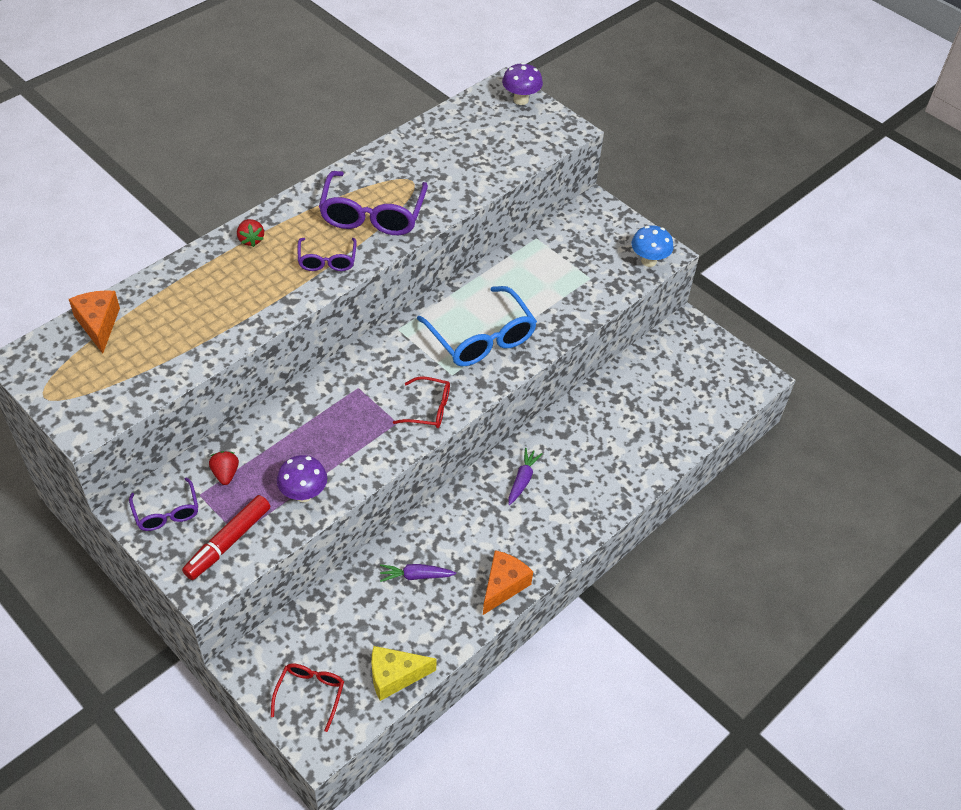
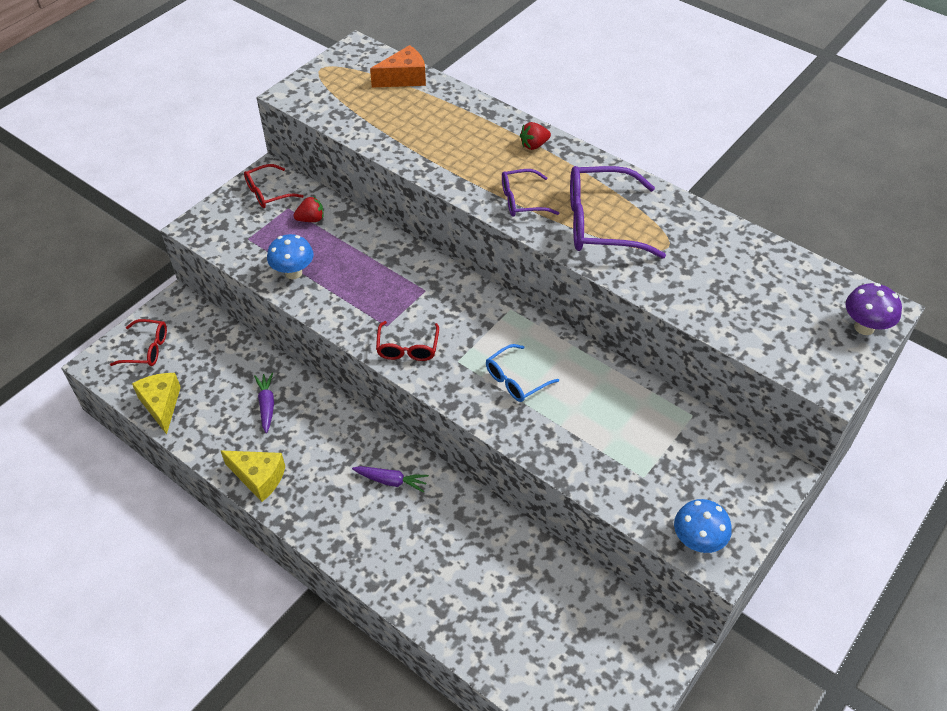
camera: 85 degrees right, 0 degrees up
(166, 512) = (268, 193): purple glasses -> red glasses
(228, 542) = (240, 234): red marker -> none
(304, 494) = (293, 273): purple mushroom -> blue mushroom
(481, 338) = (516, 380): blue glasses -> blue glasses, size x0.56
(503, 586) = (259, 478): orange cheese -> yellow cheese

